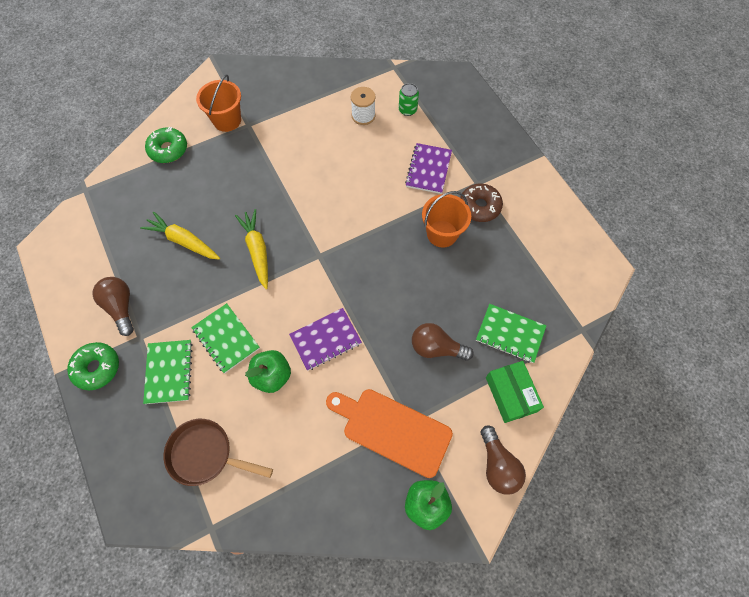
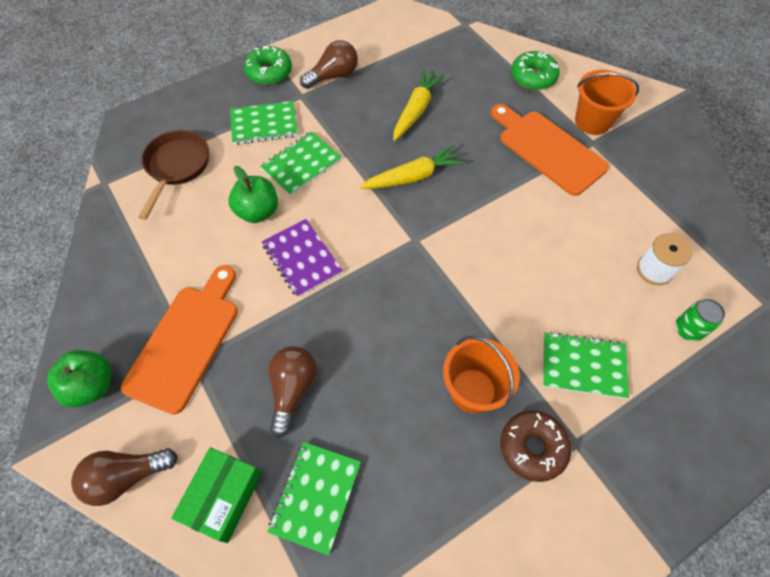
camera: 85 degrees right, 5 degrees down
(248, 154) = (548, 149): none -> orange cutting board
(428, 169) = (583, 366): purple notebook -> green notebook
(511, 394) = (223, 497): green box -> green box turned 45 degrees counterclockwise

